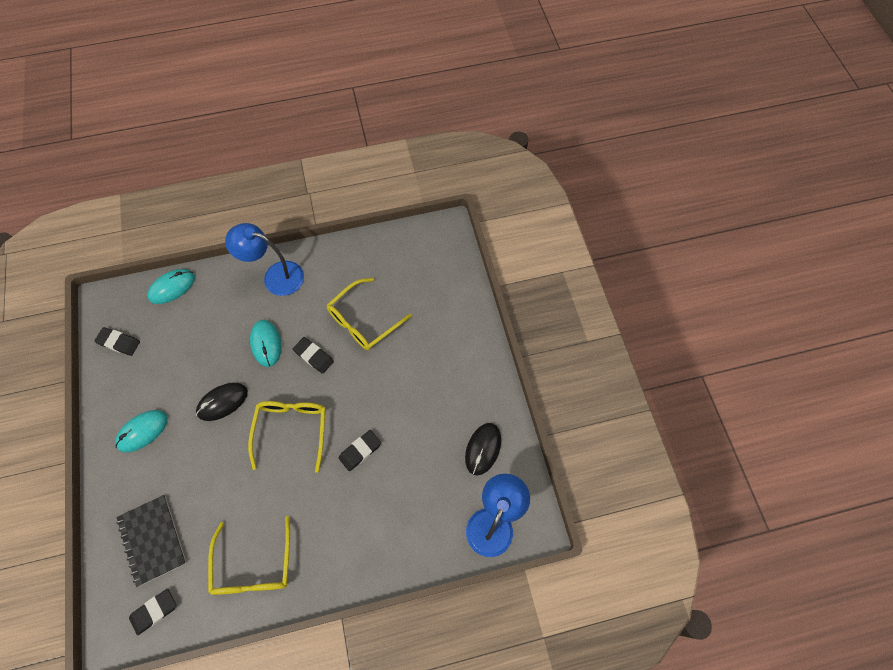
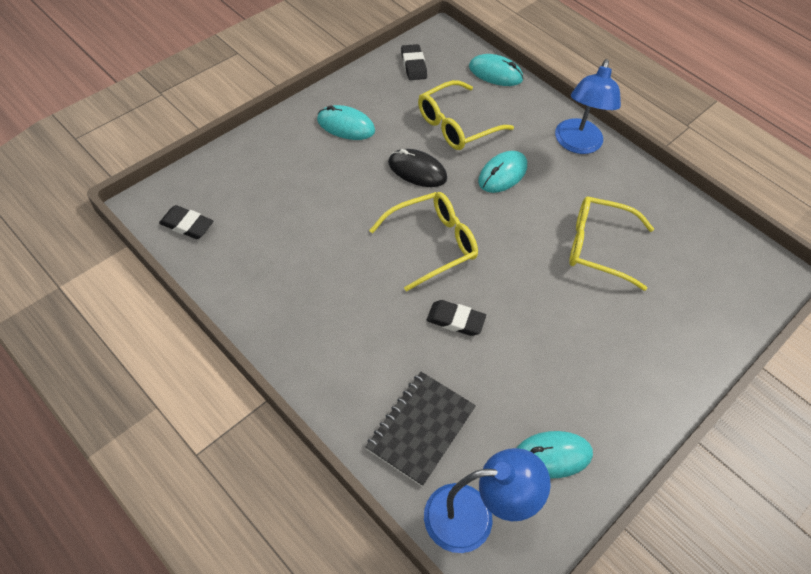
camera: 55 degrees right, 10 degrees down
(152, 540) = (251, 187): black notebook -> black notebook (420, 428)
(254, 566) = (274, 284): yellow glasses -> yellow glasses (456, 125)
(275, 276) = (577, 144): blue lamp -> blue lamp turned 150 degrees counterclockwise
(314, 356) = (523, 222): black eraser -> none
(483, 449) = (552, 455): black mouse -> turquoise mouse

